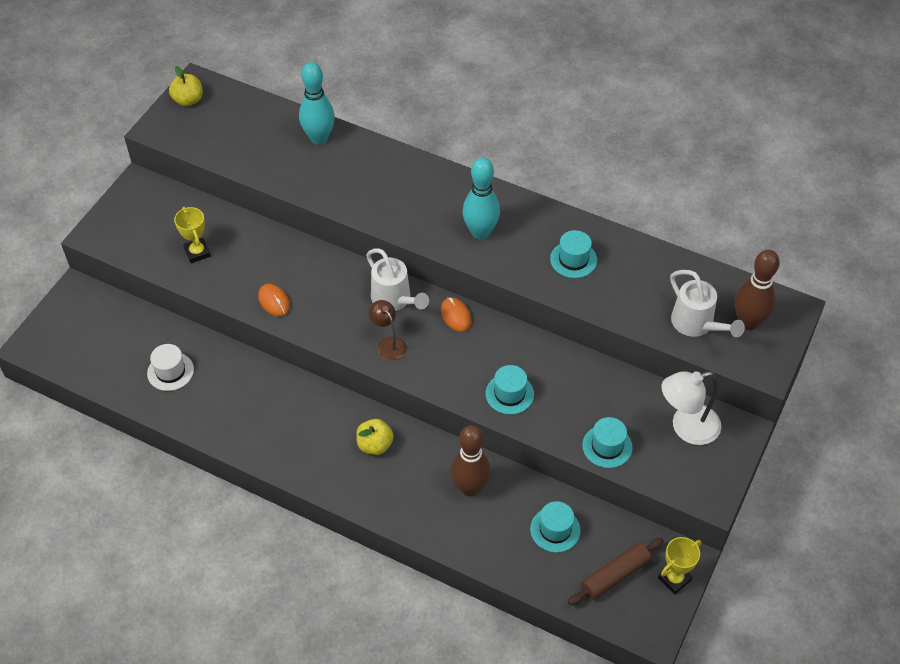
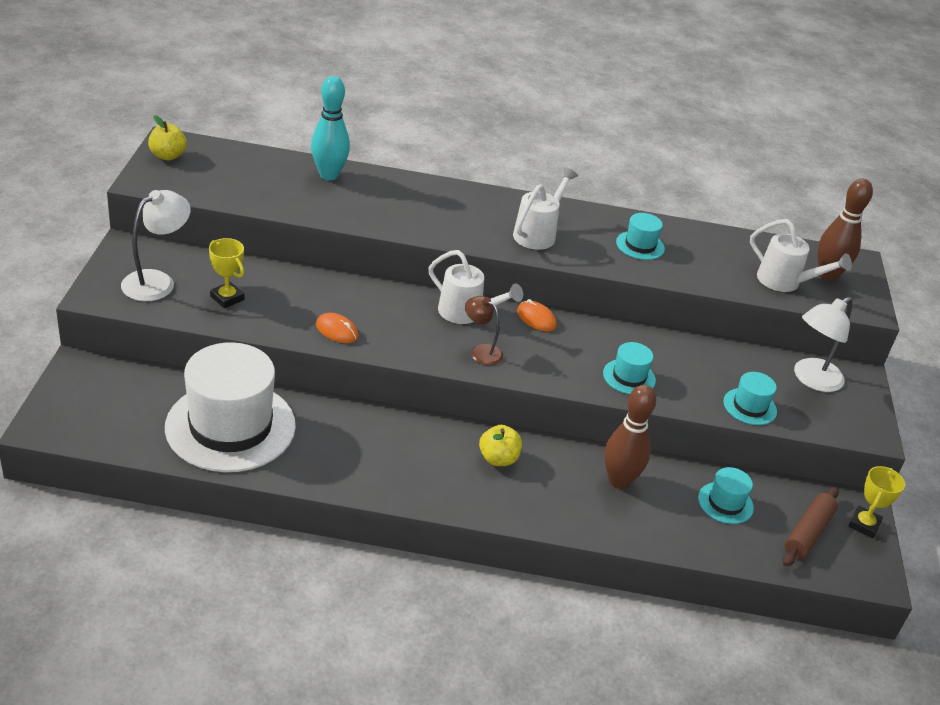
camera: 25 degrees left, 15 degrees down
(147, 226) = (157, 281): none -> white lamp
(170, 371) = (230, 426): white hat -> white hat, size x2.29
(480, 232) = (538, 234): turquoise bowling pin -> white watering can

